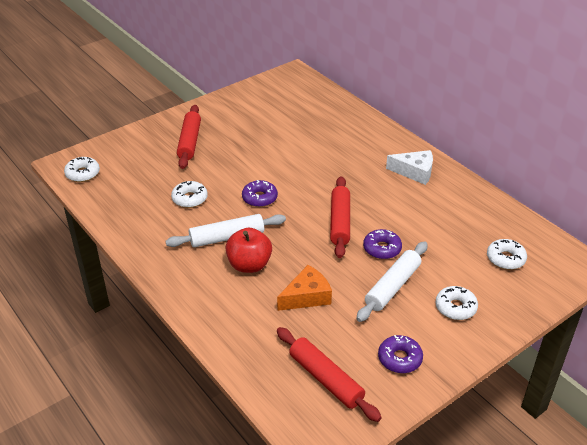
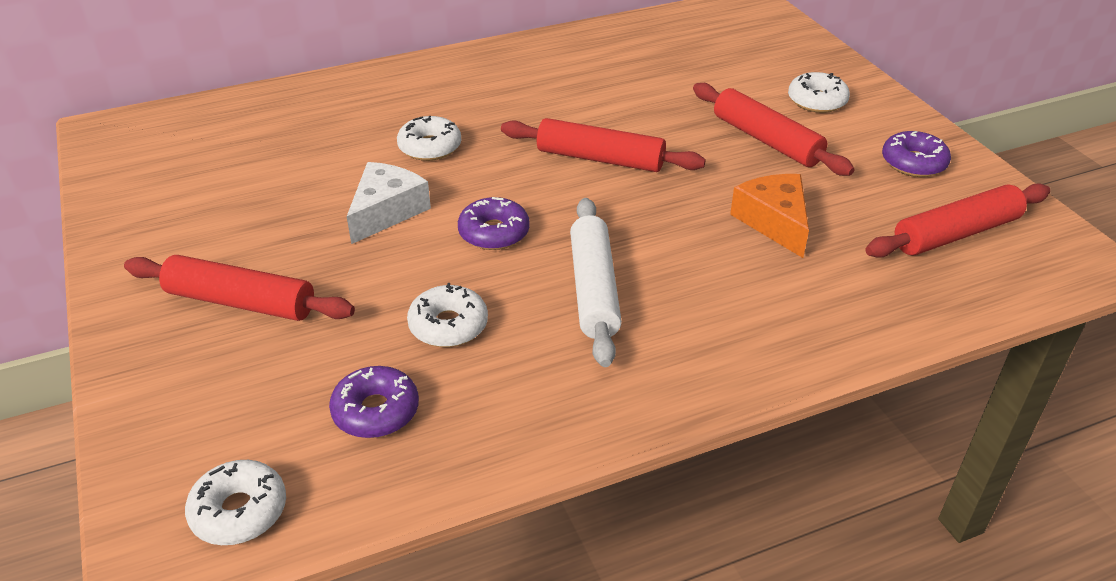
camera: 75 degrees left, 0 degrees up
(249, 265) = (680, 272): red apple -> none
(382, 249) = (679, 133): purple donut -> purple donut (376, 411)
(392, 287) = (766, 140): white rolling pin -> red rolling pin
(414, 172) = (507, 71): white cheese -> white cheese (386, 211)
(505, 259) = (728, 47): white donut -> white donut (430, 147)

